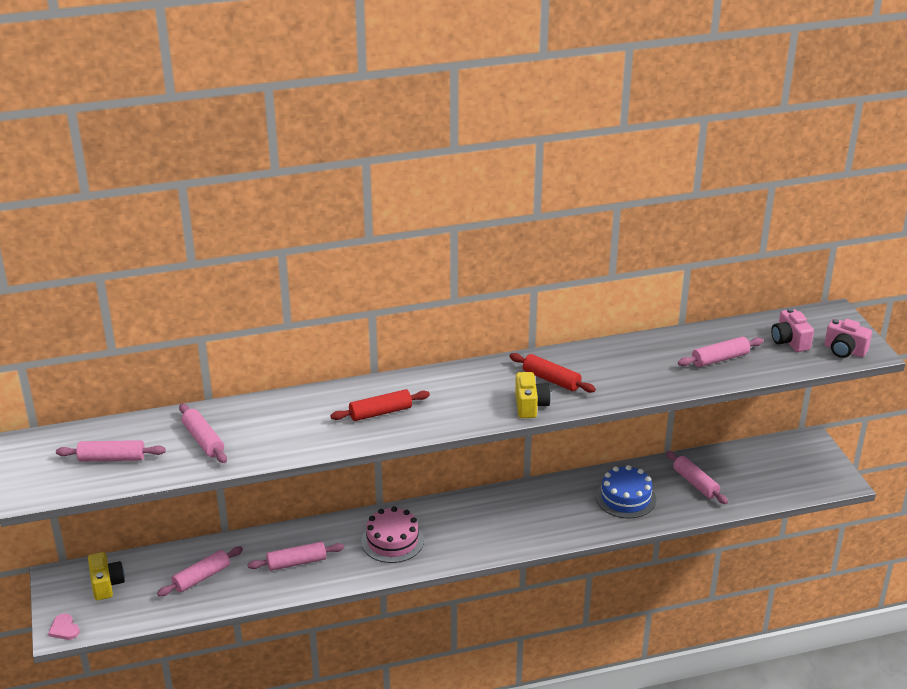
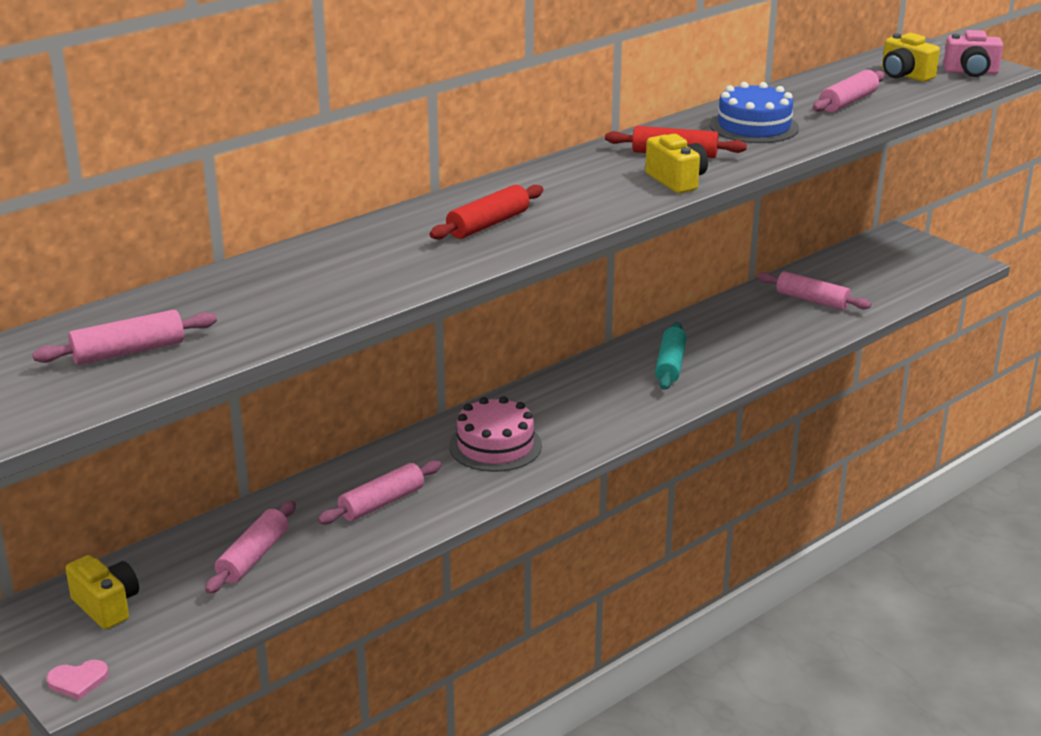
camera: 25 degrees left, 5 degrees down
(64, 629) = (78, 681): pink heart -> pink heart turned 45 degrees counterclockwise
(203, 440) = (257, 302): pink rolling pin -> none
(551, 510) = (670, 365): none -> turquoise rolling pin
(625, 498) = (747, 332): blue cake -> blue cake (754, 126)
(789, 341) = (905, 75): pink camera -> yellow camera

